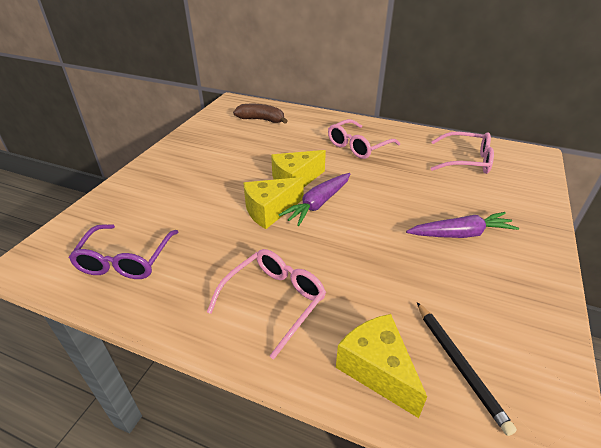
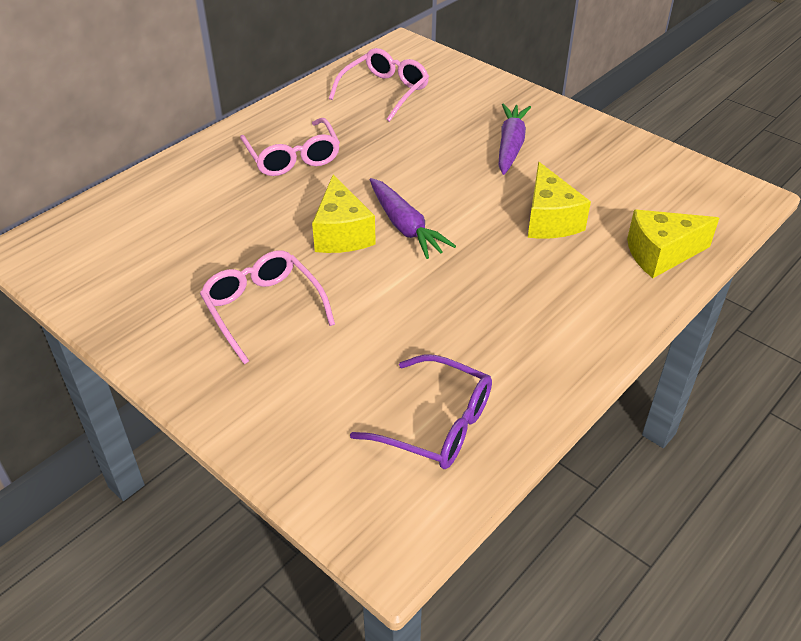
camera: 70 degrees left, 5 degrees up
(261, 120) = (133, 228): brown banana -> none
(270, 211) = (397, 270): yellow cheese -> yellow cheese (549, 220)
(274, 301) = (558, 299): pink glasses -> pink glasses (263, 309)
(459, 365) = (666, 208): black pencil -> none

